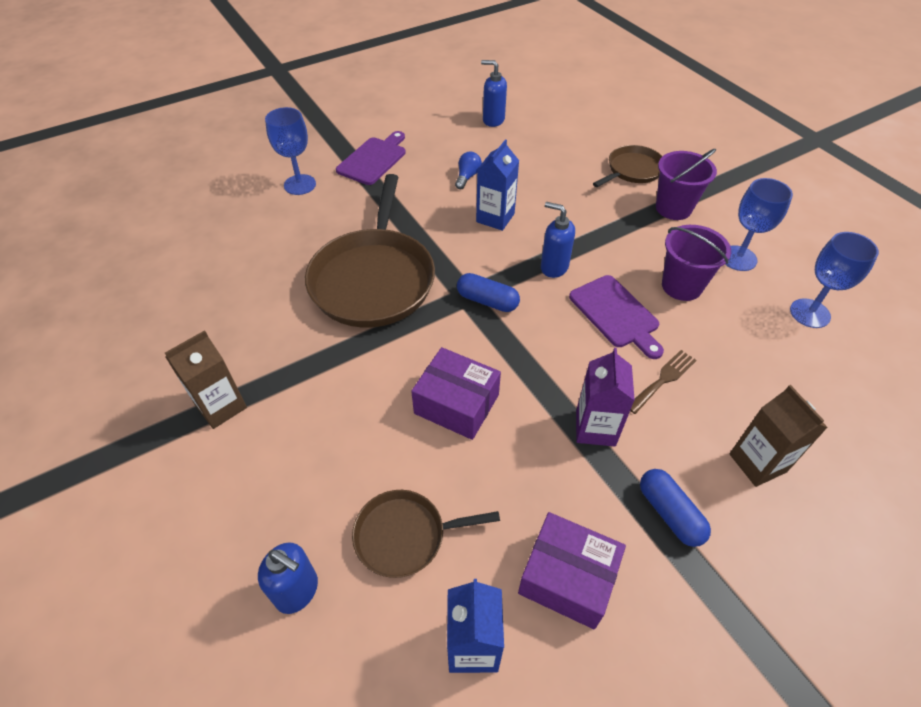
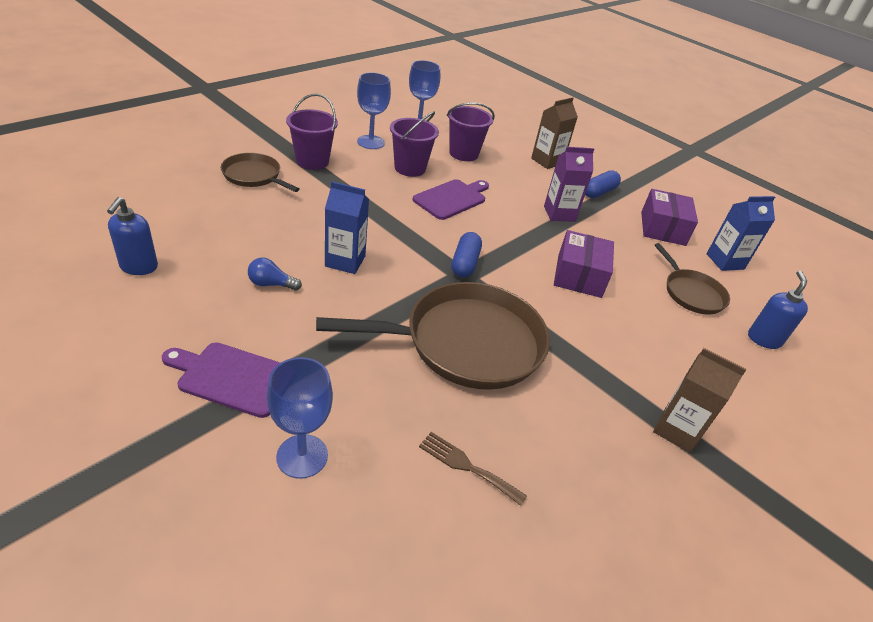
camera: 110 degrees left, 10 degrees down
(554, 267) = (408, 226): blue soap dispenser -> none
(663, 379) = (504, 185): brown fork -> brown fork (467, 466)
(742, 350) = (463, 154): none -> purple bucket

